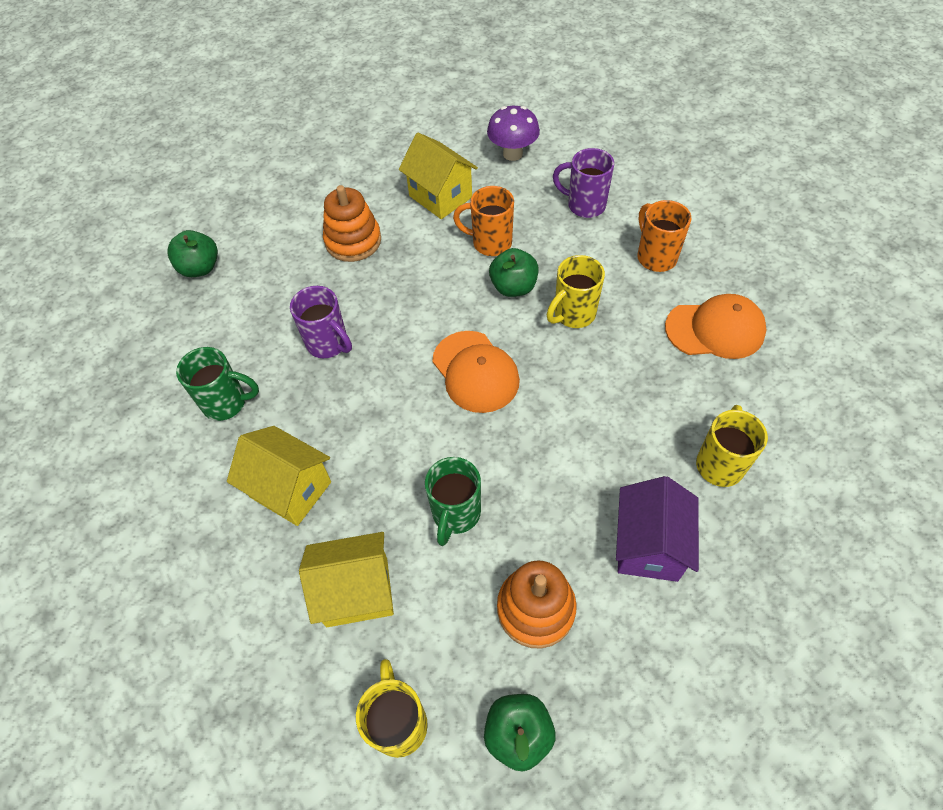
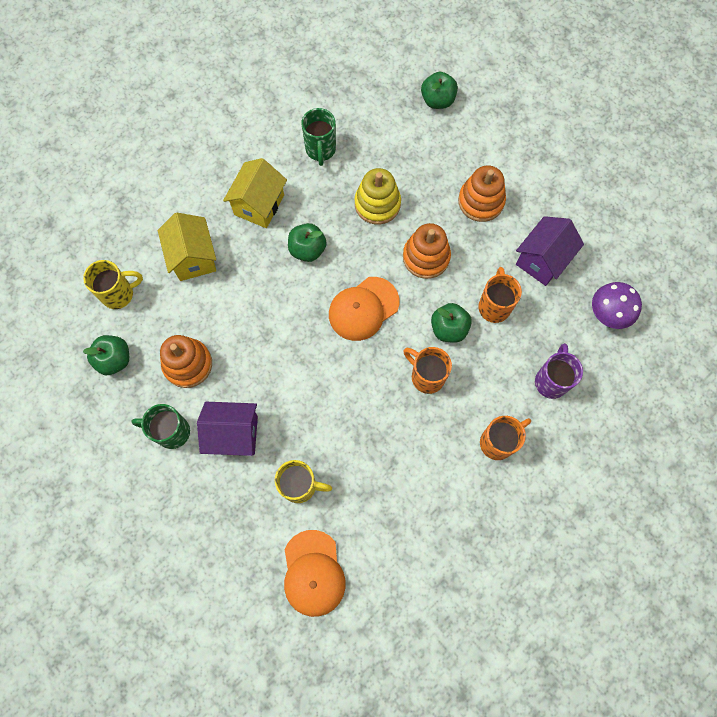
camera: 80 degrees right, 15 degrees up
(328, 344) = (377, 204): purple mug -> yellow stacking toy
(377, 430) = (307, 249): none -> green apple
(415, 300) = (426, 257): none -> orange stacking toy
(440, 196) = (542, 260): yellow house -> purple house
(455, 514) = (248, 309): green mug -> green mug (171, 432)
(573, 314) = (426, 376): yellow mug -> orange mug
(715, 329) = (424, 489): orange cap -> orange cap (313, 573)

